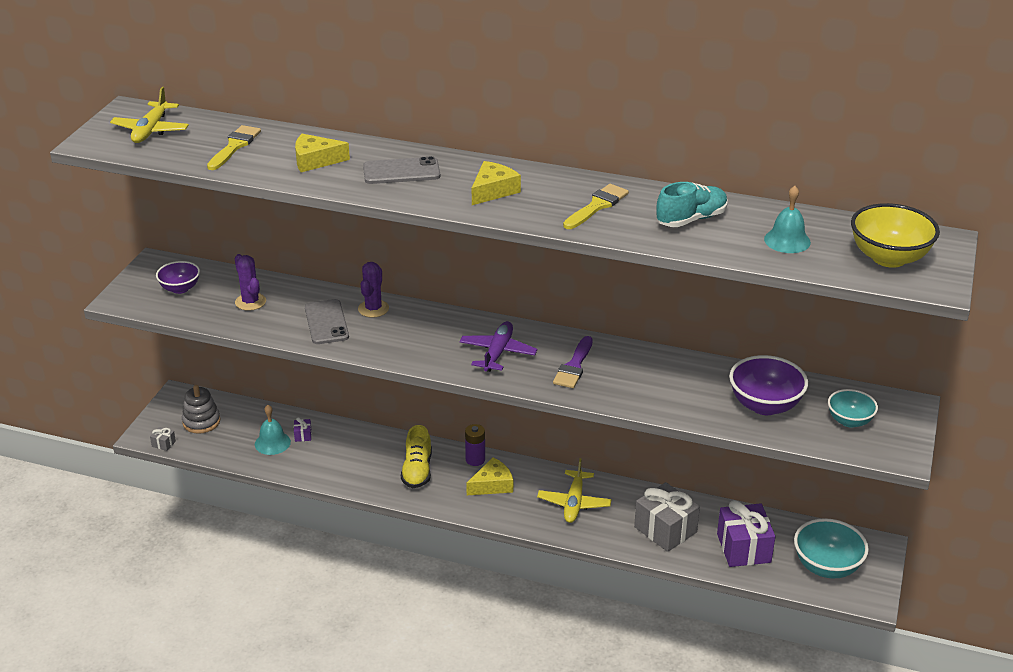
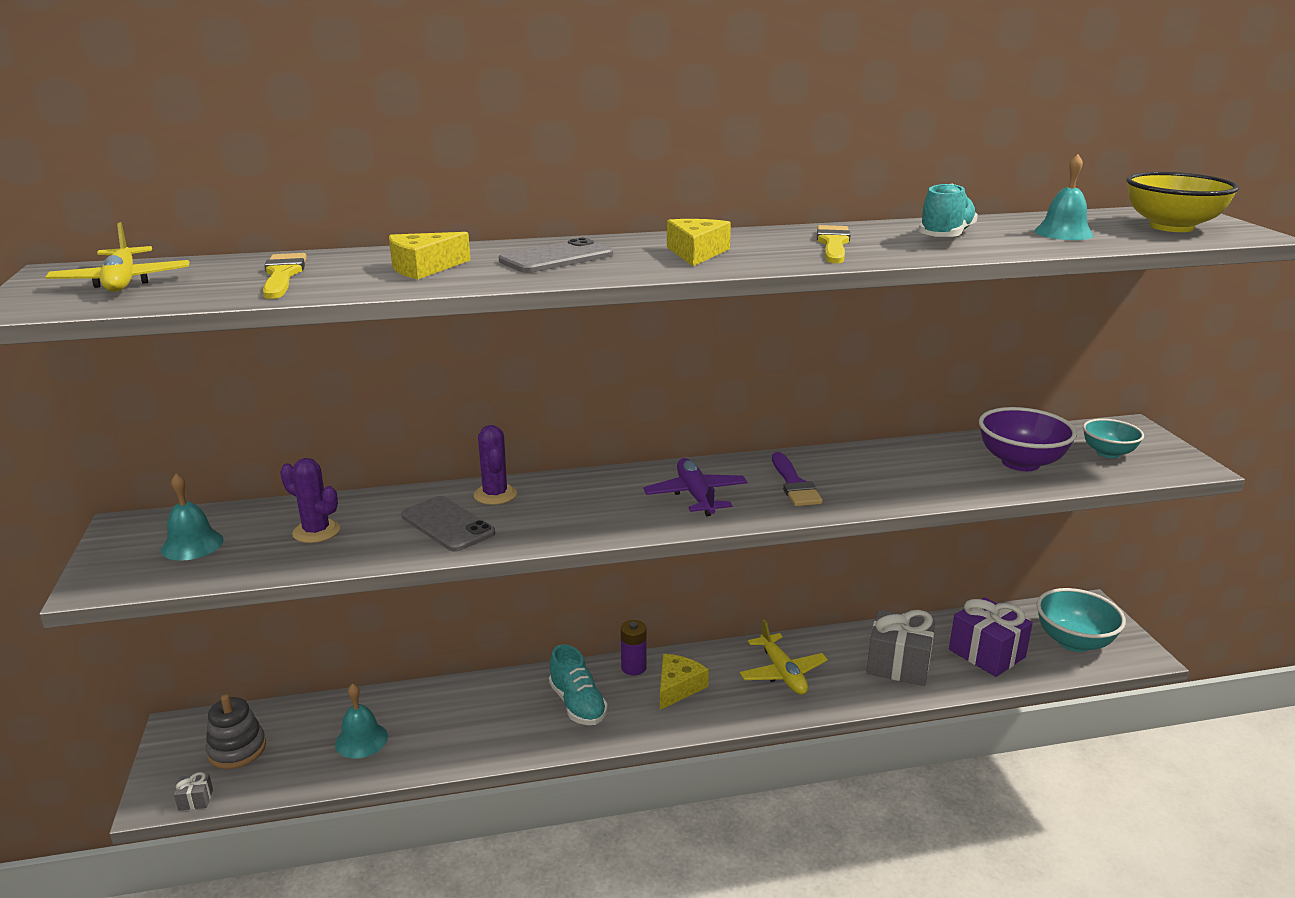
camera: 30 degrees left, 10 degrees down
(180, 288) = (192, 544): purple bowl -> turquoise bell
(303, 435) = (397, 716): purple gift -> none
(417, 471) = (577, 704): yellow shoe -> turquoise shoe

